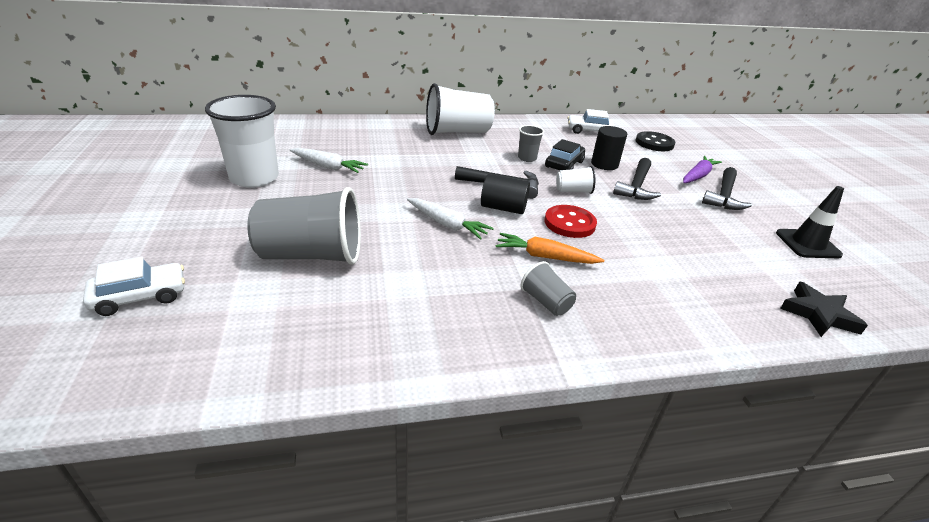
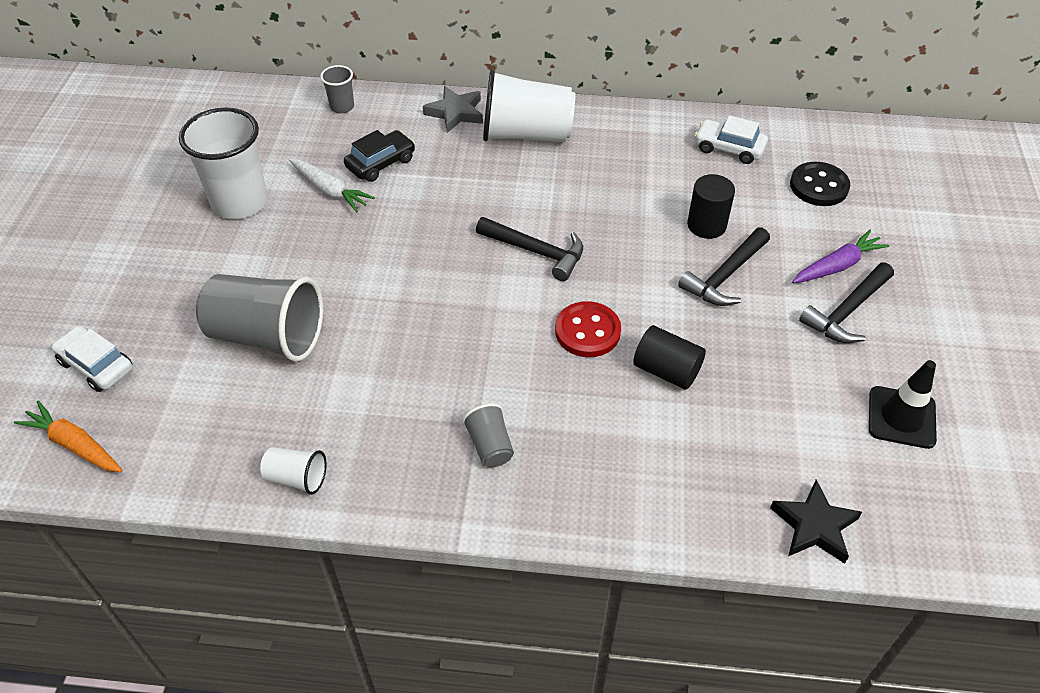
camera: 20 degrees right, 15 degrees up
(140, 296) = (96, 365): white car -> white car turned 135 degrees counterclockwise
(402, 125) = (455, 113): none -> grey star
(447, 224) = (433, 311): white carrot -> none
(503, 208) = (516, 293): black cylinder -> black cylinder (666, 370)
(527, 158) = (598, 201): grey cup -> grey cup (342, 107)
(545, 257) = (525, 381): orange carrot -> orange carrot (75, 445)
(564, 164) = (645, 219): black car -> black car (381, 163)
(573, 191) = (627, 274): white cup -> white cup (297, 478)

